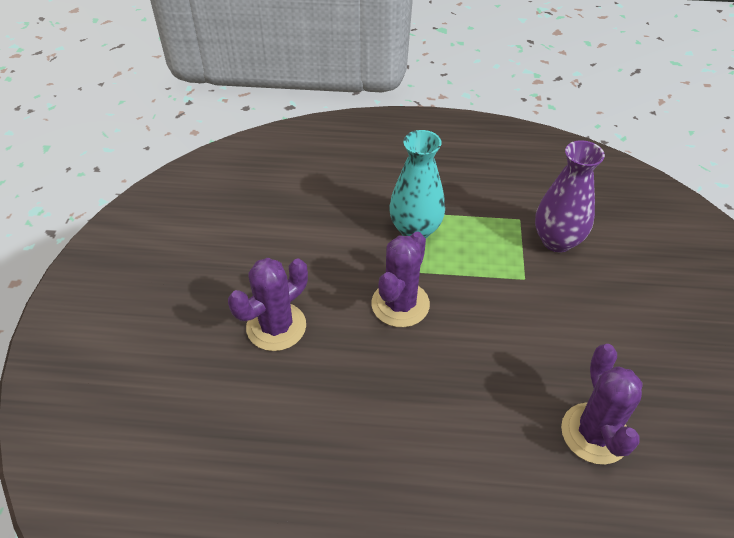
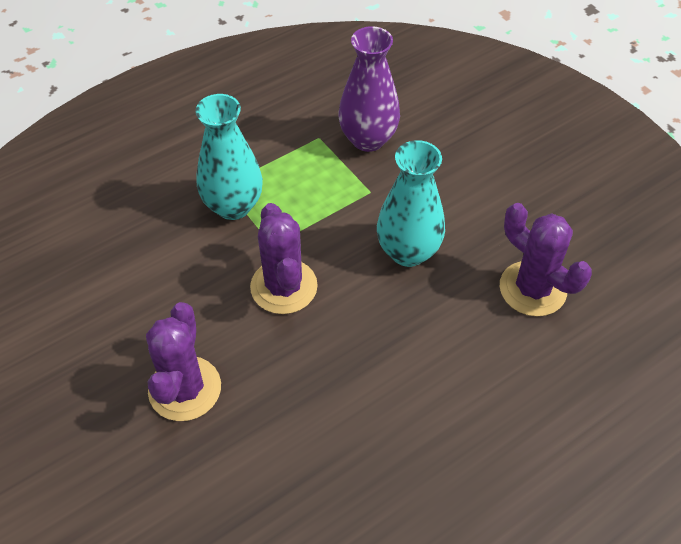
camera: 40 degrees left, 5 degrees up
(514, 339) = (408, 252): none -> turquoise vase

